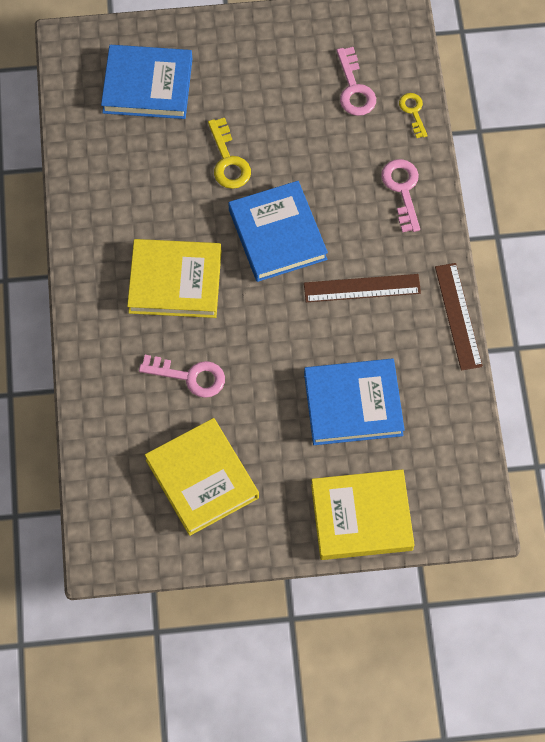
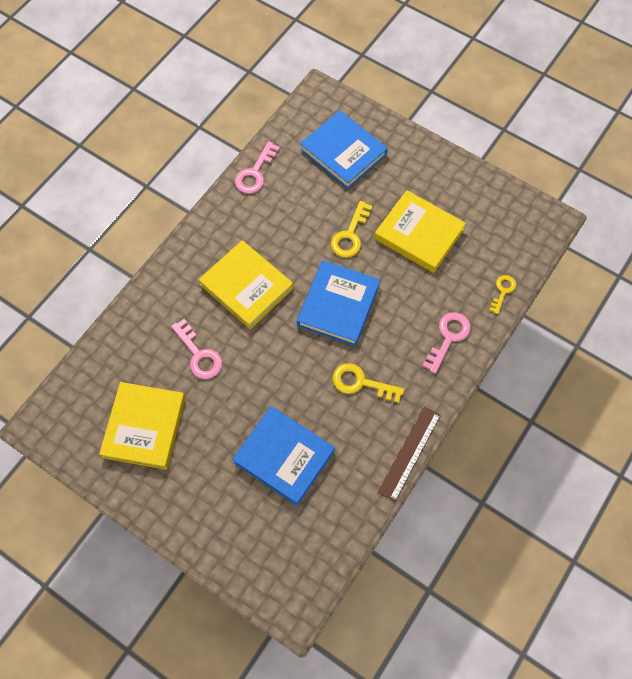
camera: 40 degrees right, 0 degrees up
(354, 88) = (476, 247): pink key -> pink key (255, 173)
(361, 517) = (219, 539): yellow book -> yellow book (419, 234)
(362, 288) = (361, 383): brown ruler -> yellow key

